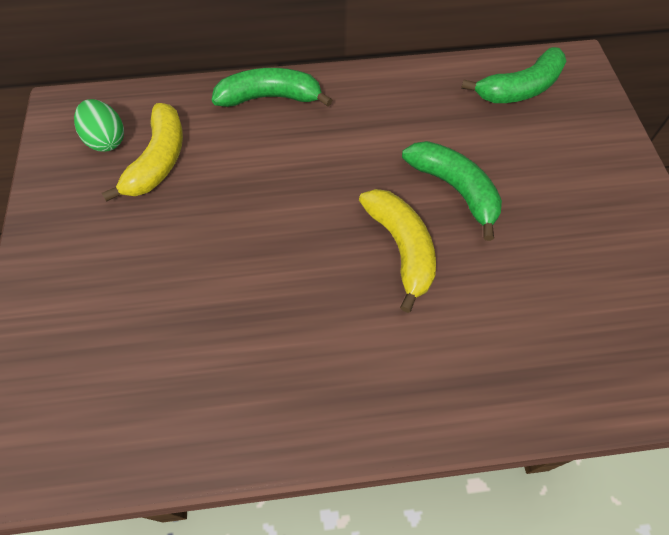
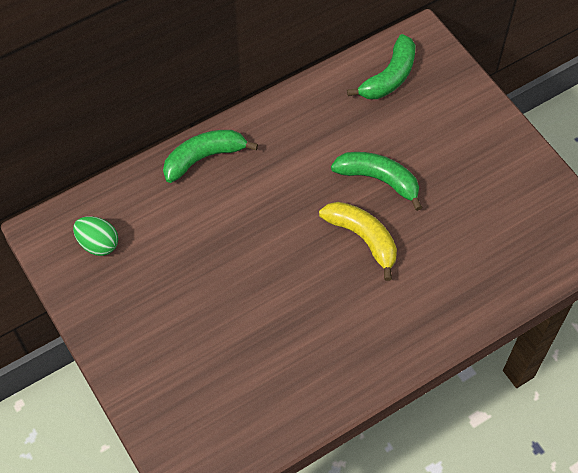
camera: 25 degrees left, 0 degrees up
(158, 160) = (150, 244): yellow banana -> none

